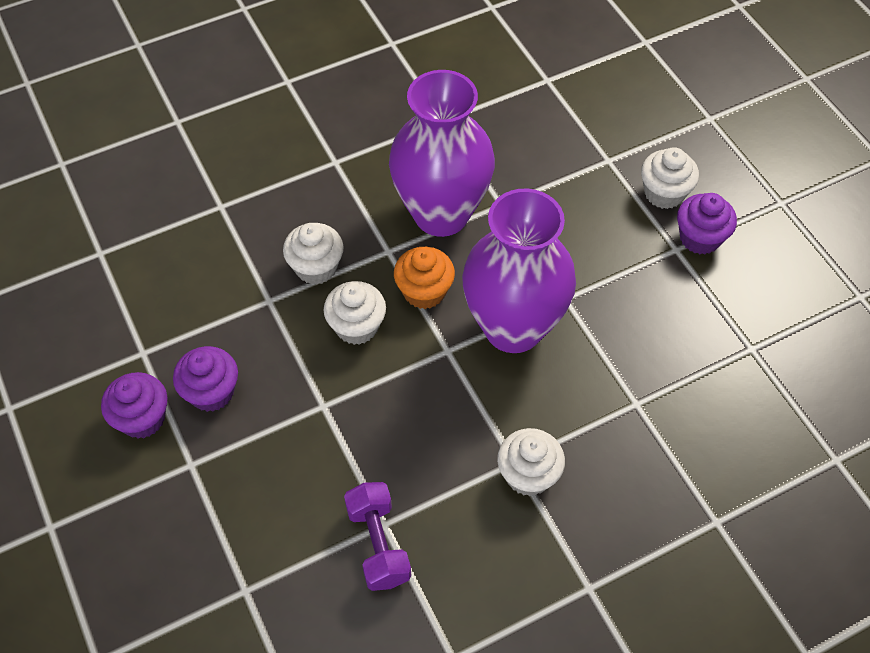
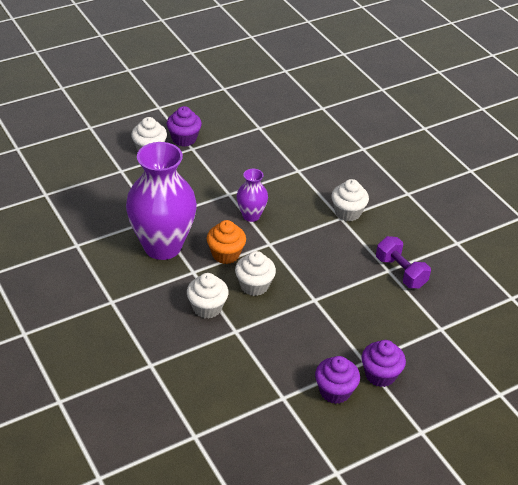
camera: 95 degrees left, 15 degrees down
(211, 392) = (310, 356): purple cupcake -> purple cupcake (380, 375)
(378, 544) = (400, 272): purple dumbbell -> purple dumbbell turned 75 degrees clockwise
(513, 328) = (251, 216): purple vase -> purple vase, size x0.48

